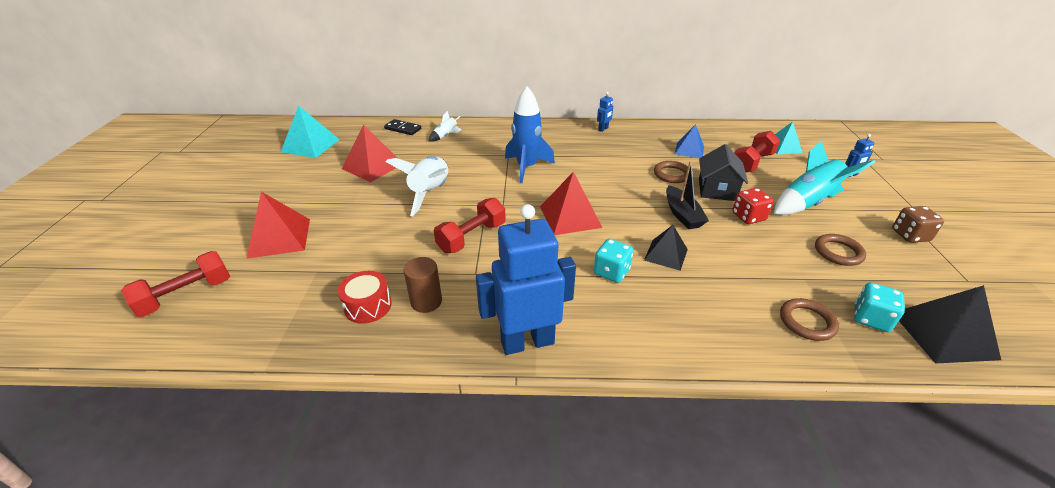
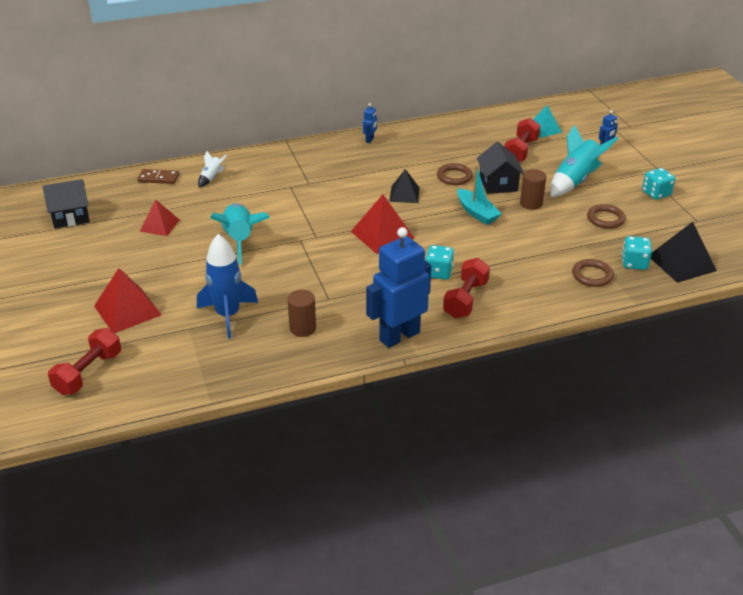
camera: 20 degrees left, 0 degrees up
(310, 145) = (70, 216): turquoise pyramid -> black house
(368, 306) = (256, 342): red drum -> none
(372, 166) = (159, 225): red pyramid -> red pyramid, size x0.65
(403, 129) = (158, 178): black domino -> brown domino
(430, 193) = (239, 240): white rocket -> turquoise rocket
(472, 237) = (306, 271): red dumbbell -> red dumbbell (466, 299)
(527, 167) = (317, 196): blue rocket -> blue rocket (228, 315)
(666, 254) = (475, 249): black pyramid -> black pyramid (404, 194)
(682, 214) = (476, 213): black boat -> turquoise boat
(689, 150) = (461, 148): blue pyramid -> none
(748, 217) = (531, 203): red dice -> brown cylinder
(910, 235) = (656, 193): brown dice -> turquoise dice

